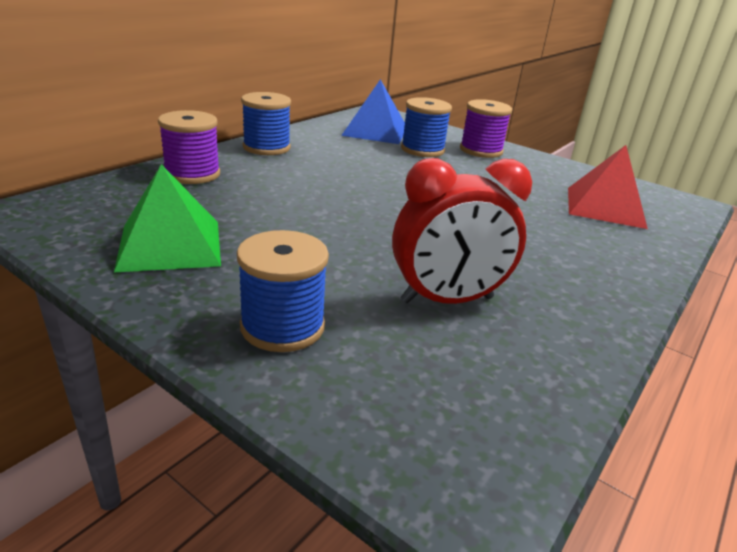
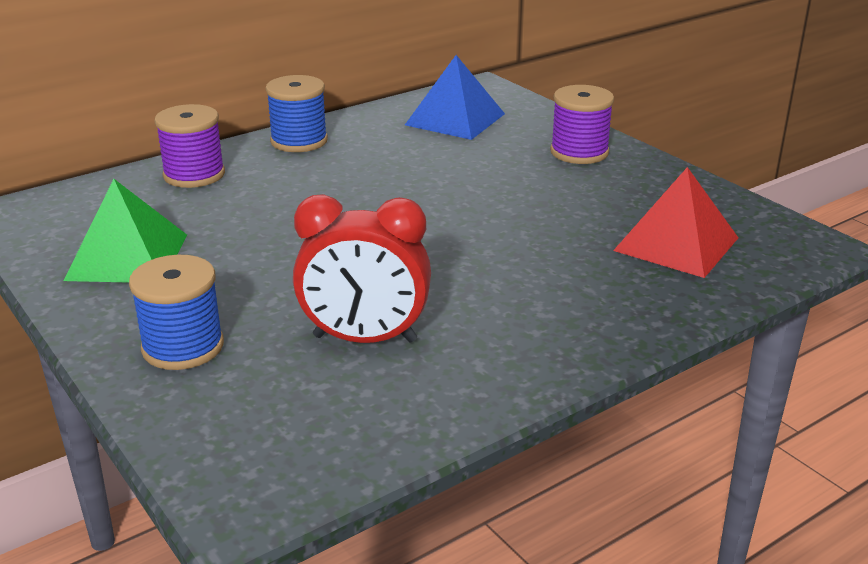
camera: 20 degrees right, 0 degrees up
(422, 150) = (497, 149): blue spool -> none

